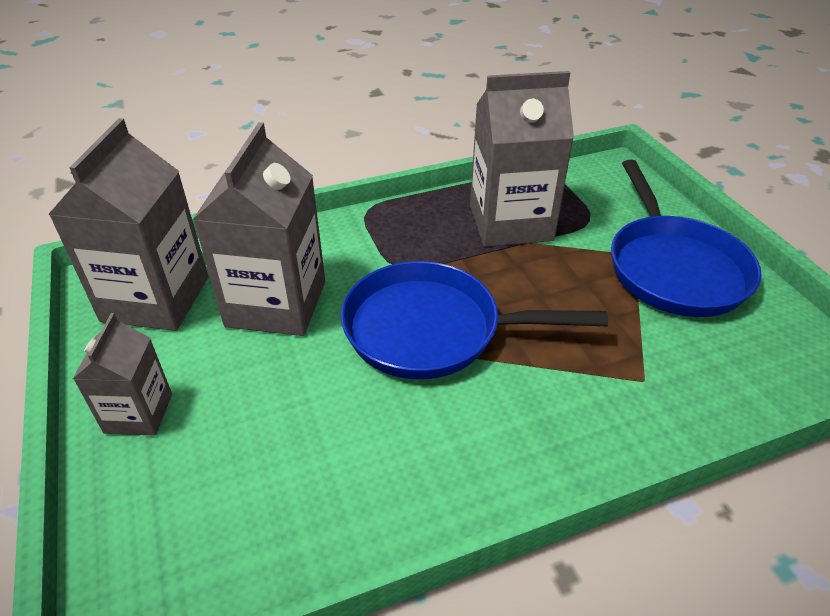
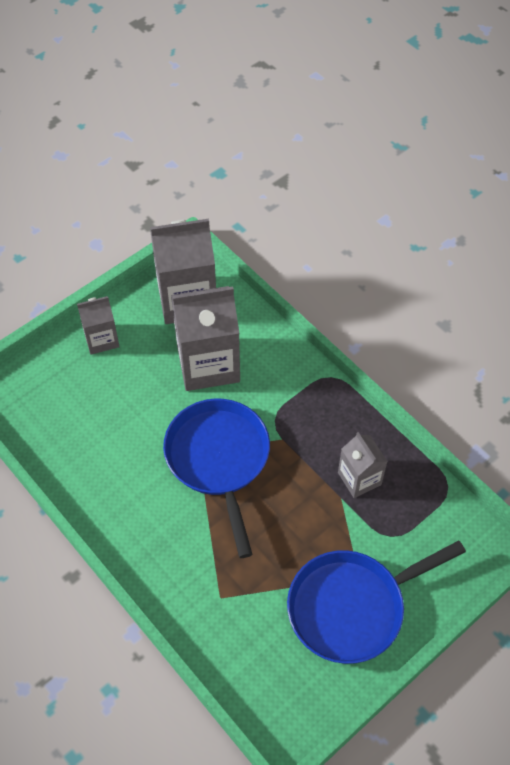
camera: 70 degrees right, 15 degrees up
(510, 223) = (359, 478): grey carton -> grey carton, size x0.55

